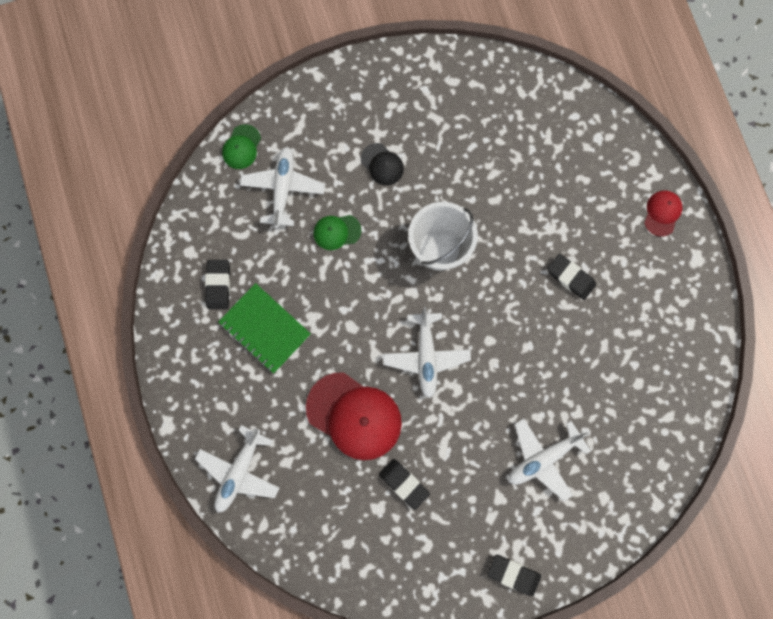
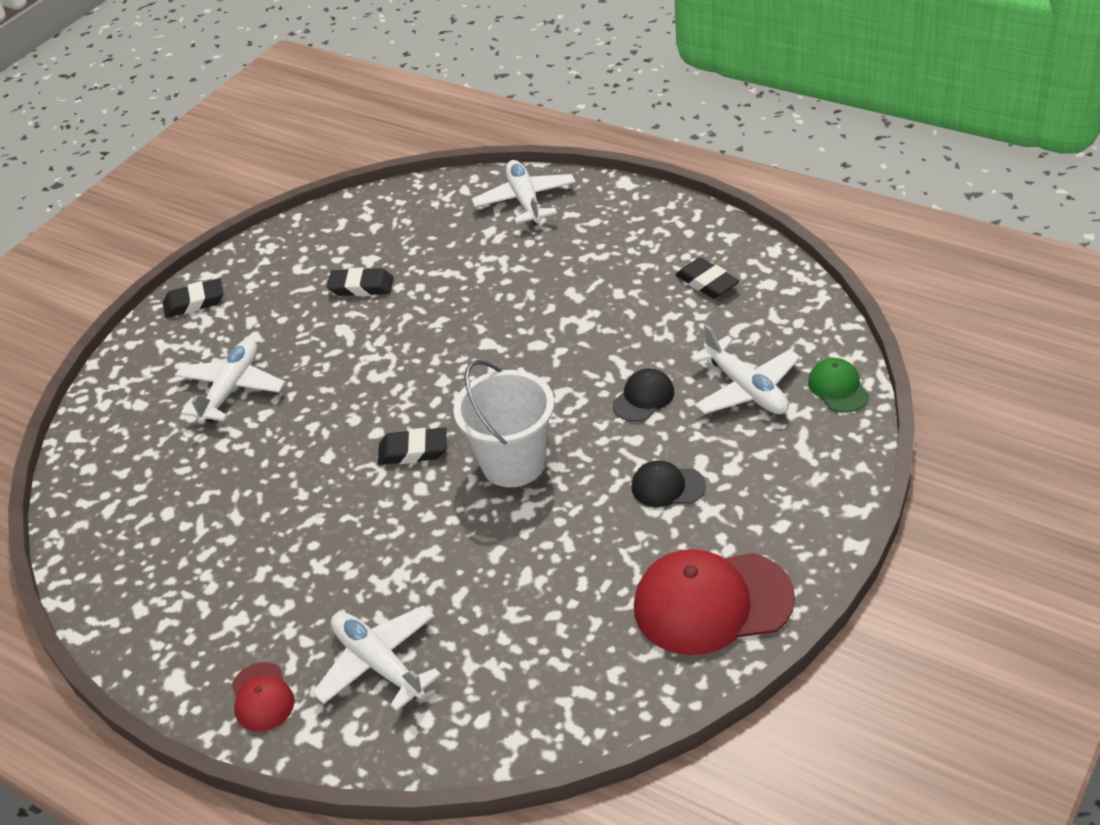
camera: 145 degrees right, 35 degrees down
(265, 329) = (621, 287): green notebook -> none
(337, 232) = (643, 398): green cap -> black cap
(354, 416) = (460, 293): red cap -> red cap (712, 602)
(426, 356) = (433, 376): white plane -> white plane (379, 664)
(570, 277) = (331, 547): black eraser -> black eraser (413, 451)

